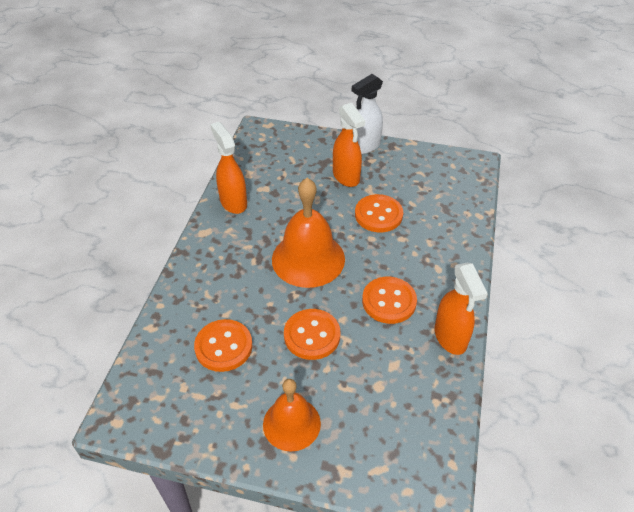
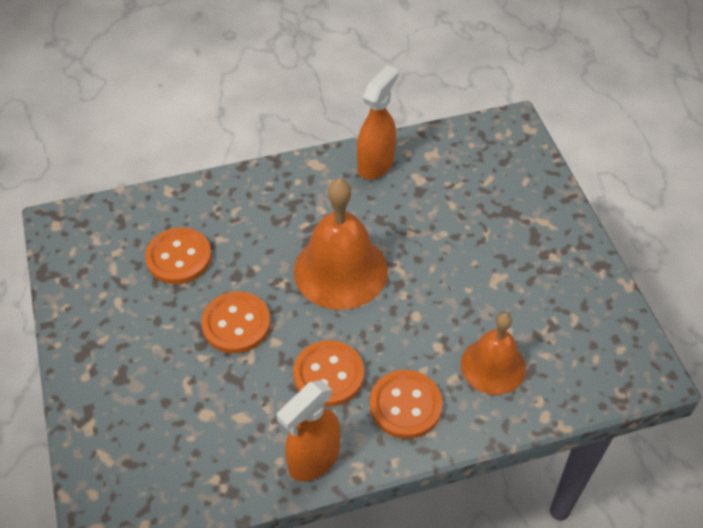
camera: 60 degrees right, 5 degrees up
(291, 423) = (120, 358): orange bell -> orange bell (493, 366)
(346, 177) = (500, 245): orange spray bottle -> none
(365, 146) = (573, 238): white spray bottle -> none
(378, 215) = (460, 306): orange button -> orange button (405, 405)

